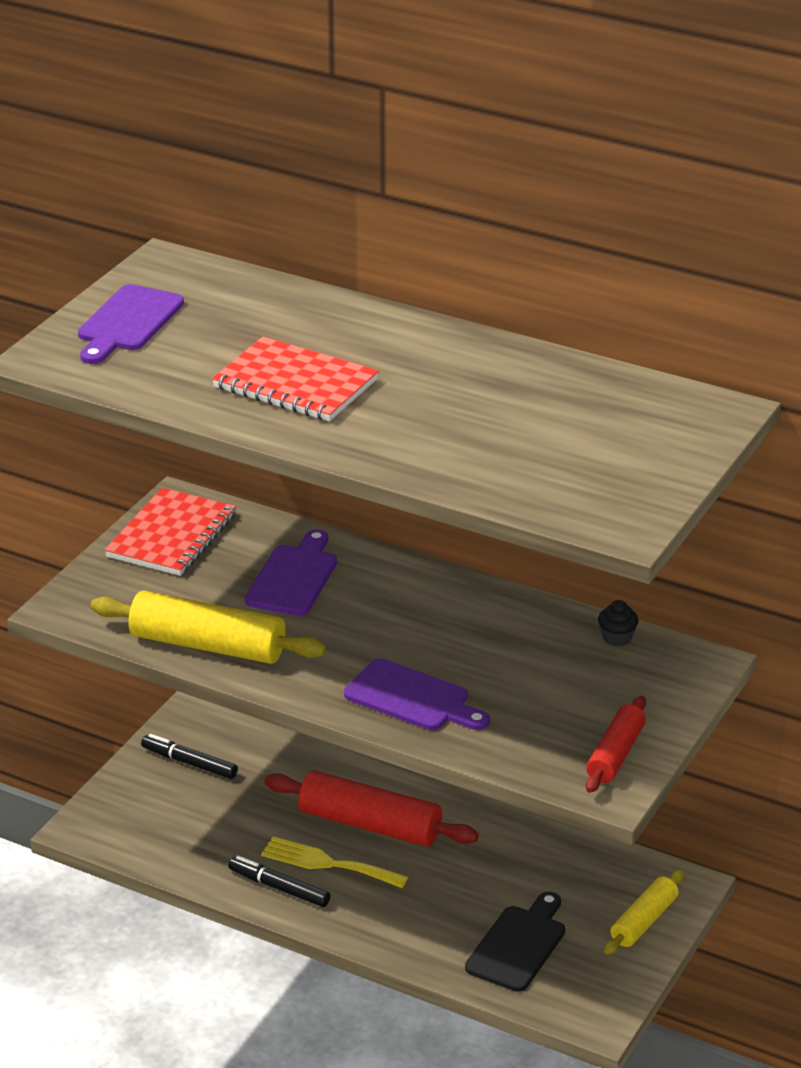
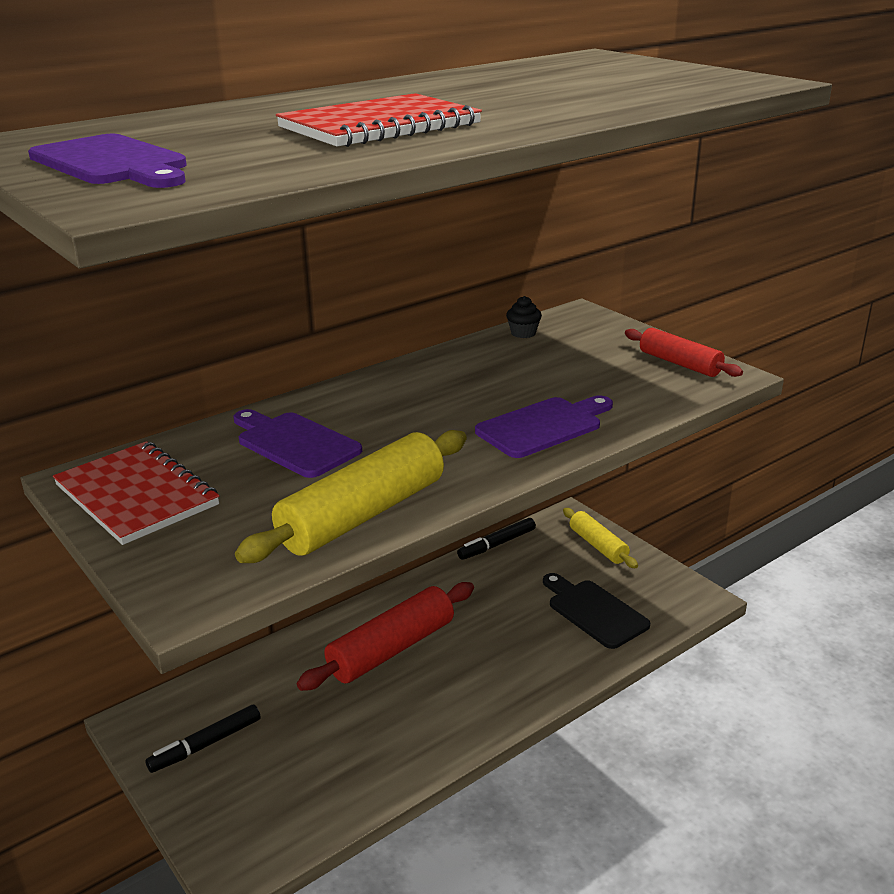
camera: 65 degrees left, 5 degrees down
(279, 888) = (438, 733): black marker -> black marker (497, 544)
(327, 863) = (425, 690): yellow fork -> none

